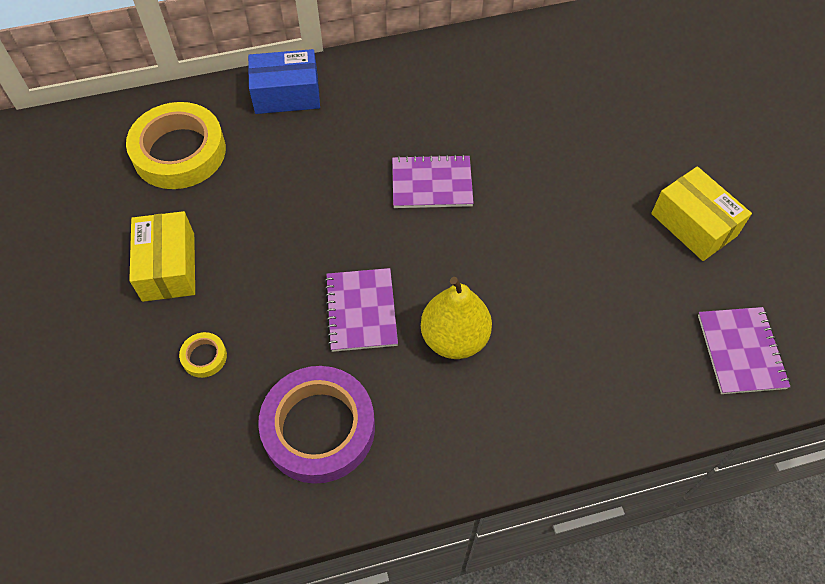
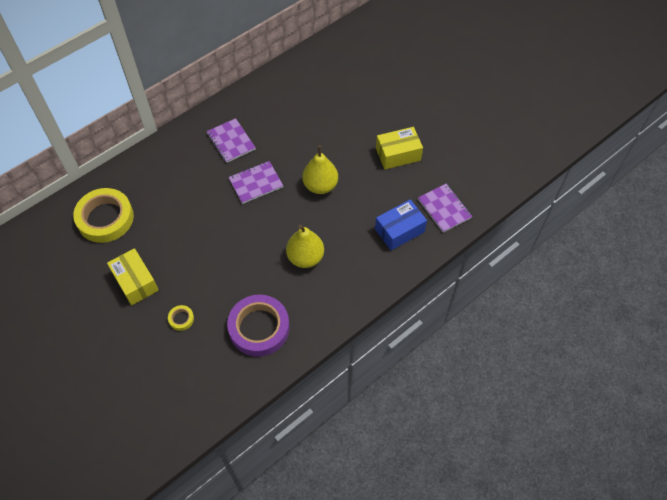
camera: 25 degrees left, 0 degrees up
(286, 94) = (150, 163): blue box -> blue box (399, 230)
(361, 311) = (251, 263): purple notebook -> purple notebook (231, 141)
(535, 227) = (320, 185): none -> yellow pear
(694, 224) = (398, 154): yellow box -> yellow box turned 45 degrees counterclockwise

